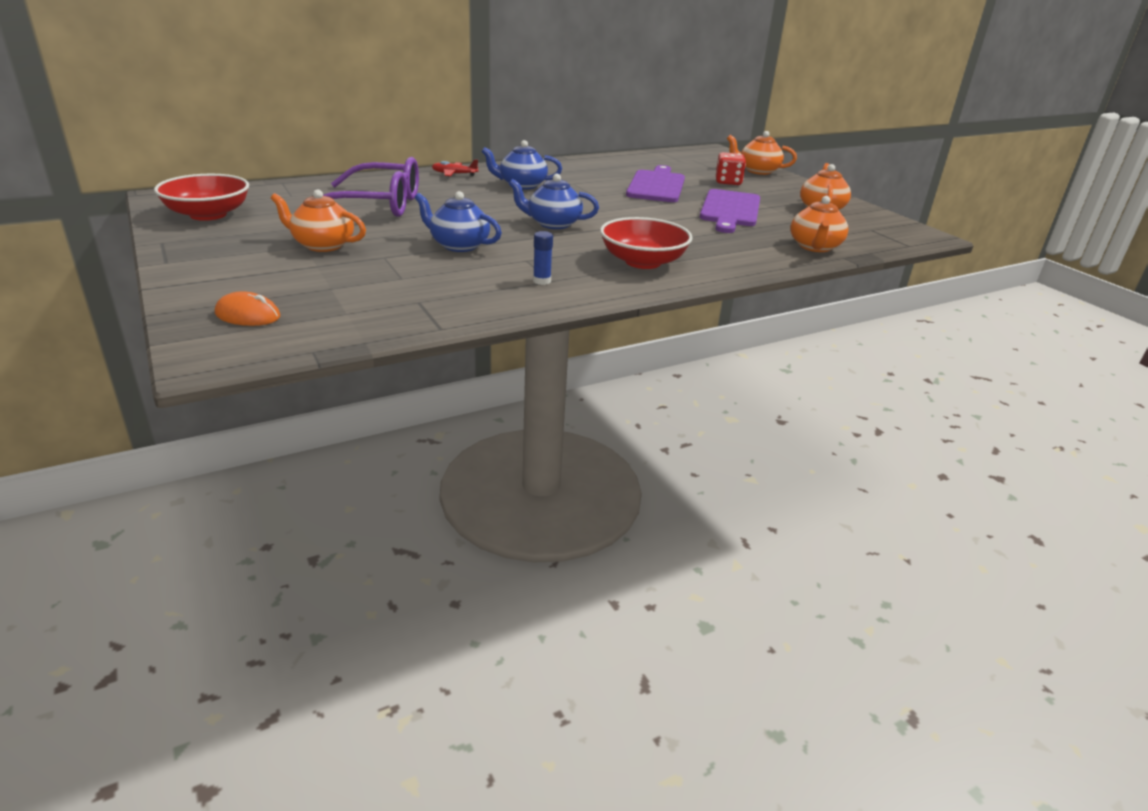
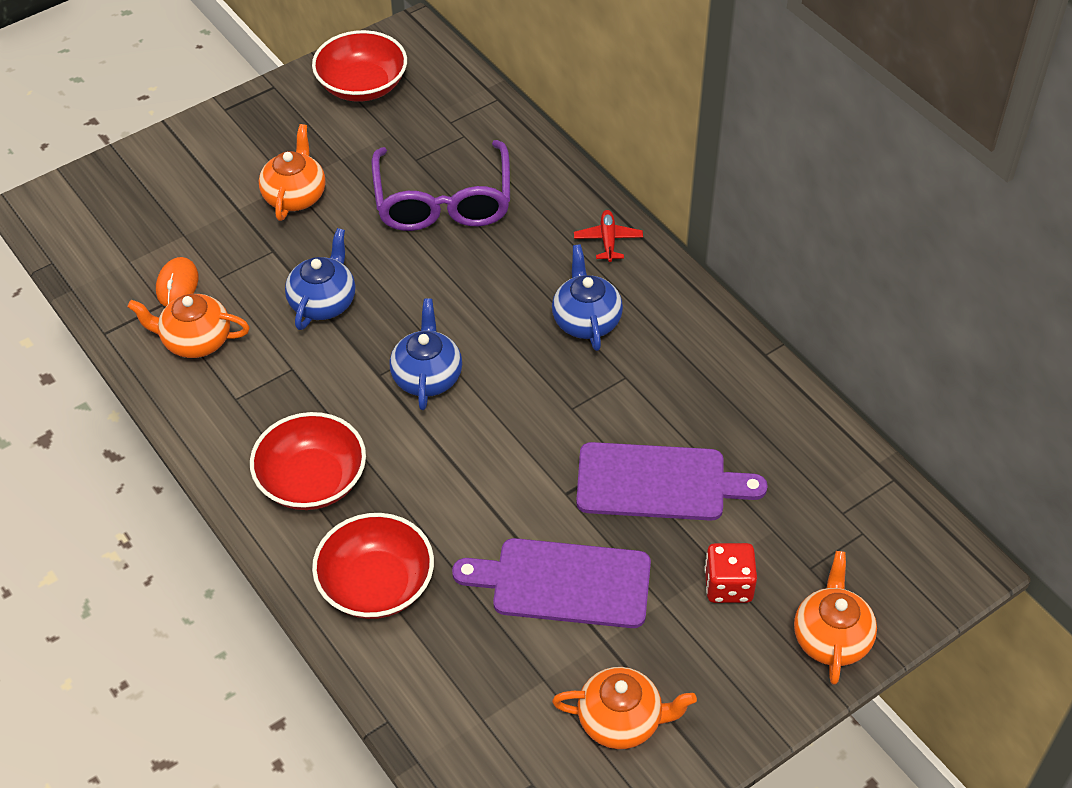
camera: 85 degrees right, 20 degrees up
(248, 315) = (116, 202): orange mouse -> orange mouse (177, 285)
(542, 281) = (232, 391): blue glue stick -> none
(736, 251) = (376, 584): none -> red bowl
(815, 247) = (421, 686): orange teapot -> orange teapot (195, 341)

